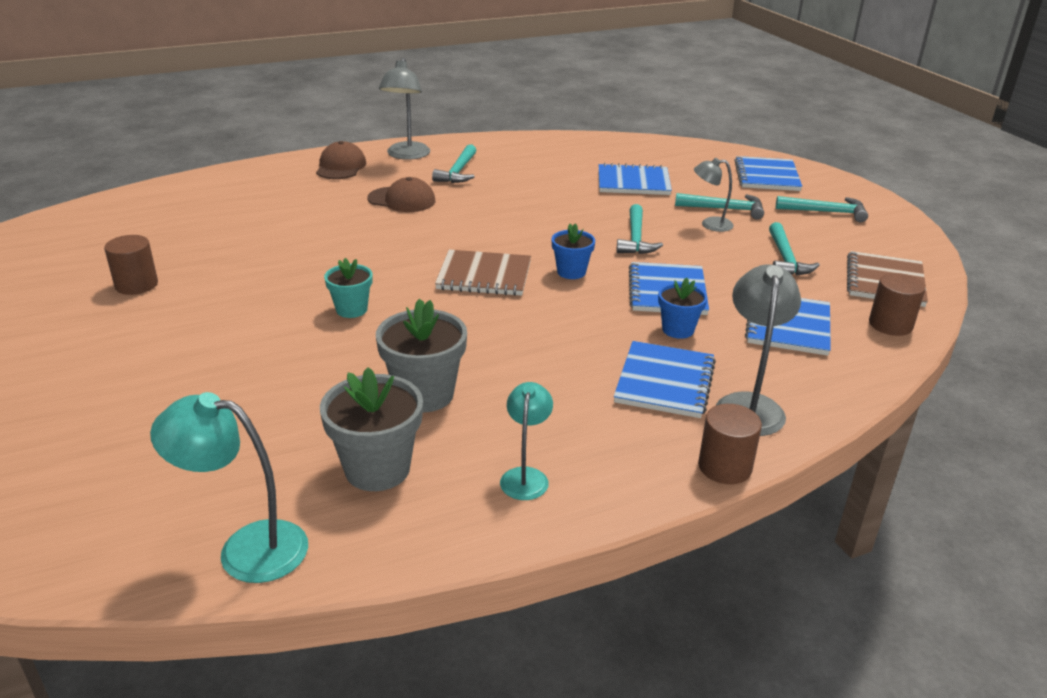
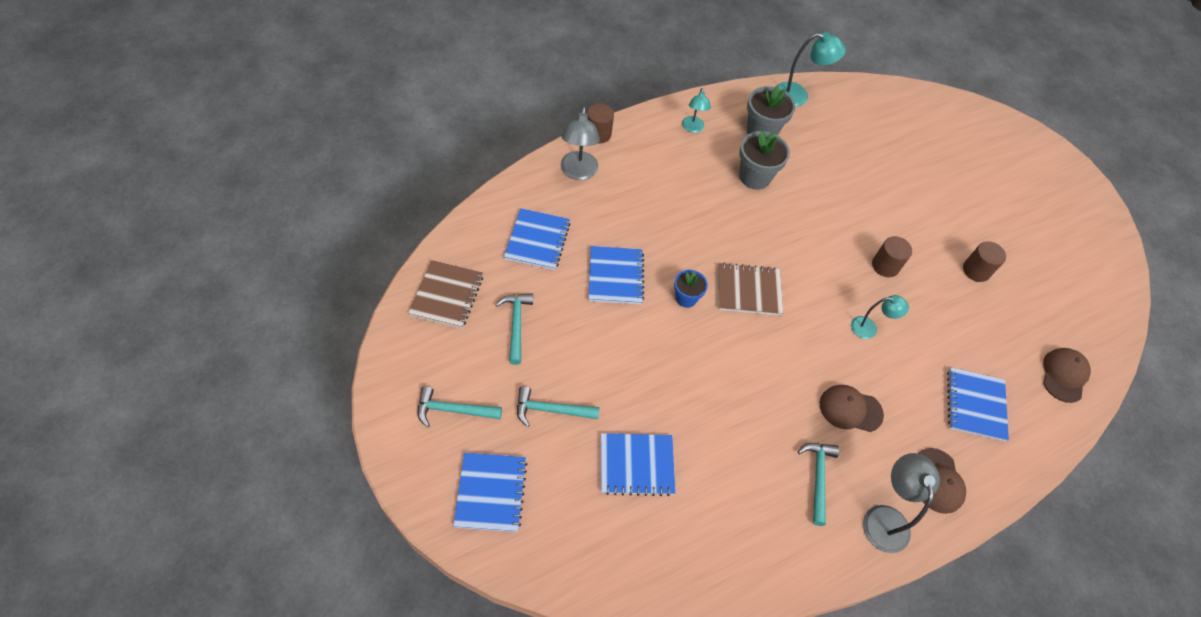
camera: 170 degrees right, 25 degrees up
(128, 210) = (1064, 375): none -> brown cap
(339, 245) = (869, 328): none -> turquoise lamp
(351, 309) = (824, 248): turquoise flower pot -> none
(636, 238) = (636, 351): turquoise hammer -> none
(665, 382) = (623, 188): blue notebook -> blue notebook (975, 405)
(678, 330) = (612, 234): blue flower pot -> none
(710, 224) = (569, 379): grey lamp -> none
(890, 325) = (466, 244): brown cylinder -> brown cylinder (885, 266)

